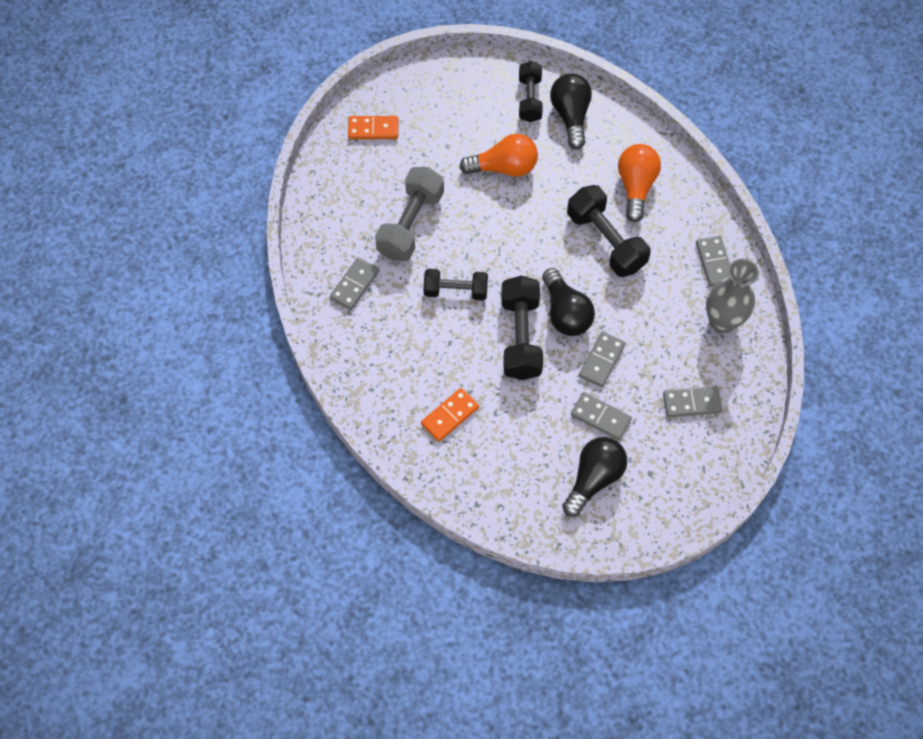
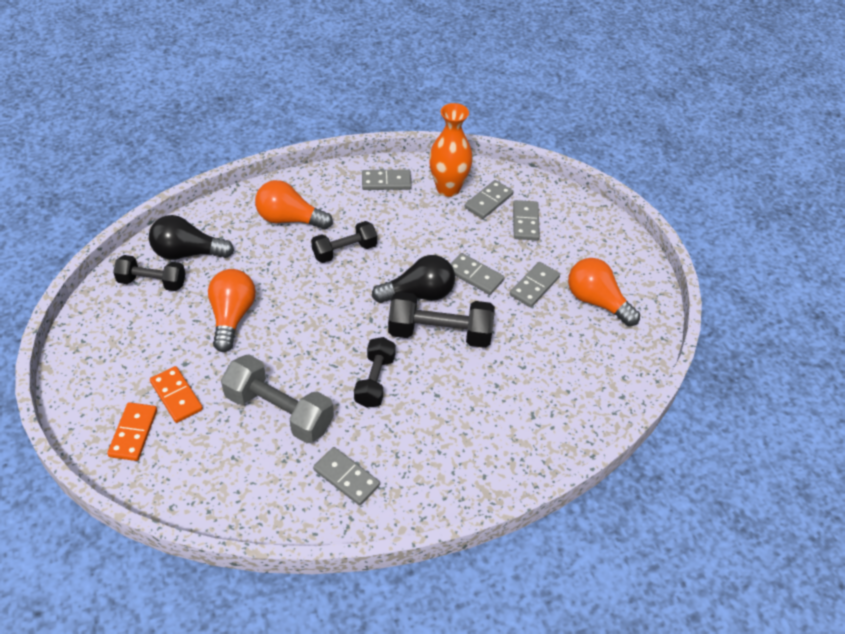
camera: 85 degrees left, 15 degrees down
(450, 416) = (523, 406): orange domino -> orange domino (176, 396)
(594, 478) = (596, 301): black light bulb -> orange light bulb
(605, 241) = (344, 251): black dumbbell -> black dumbbell, size x0.66
(713, 364) = (488, 201): none -> grey domino
(722, 322) = (448, 188): grey vase -> orange vase

